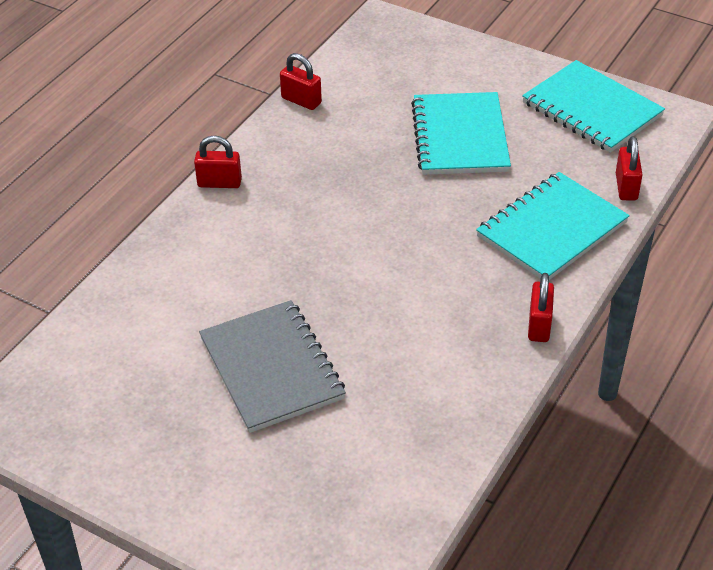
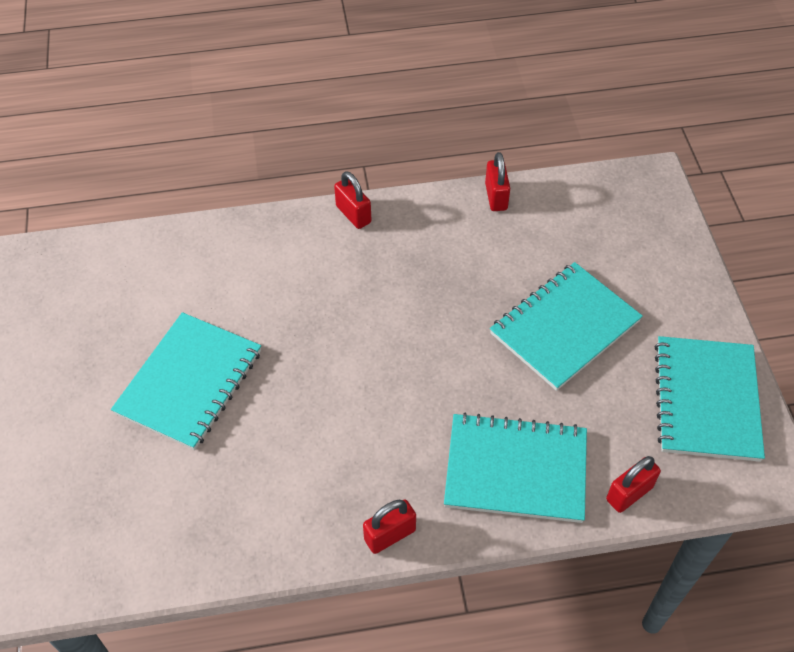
camera: 50 degrees right, 10 degrees up
(271, 368) = (189, 382): grey notebook -> turquoise notebook

